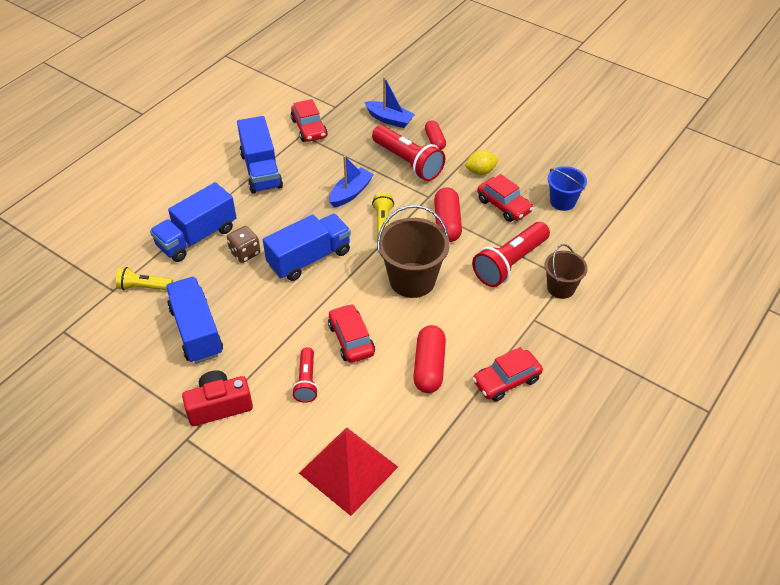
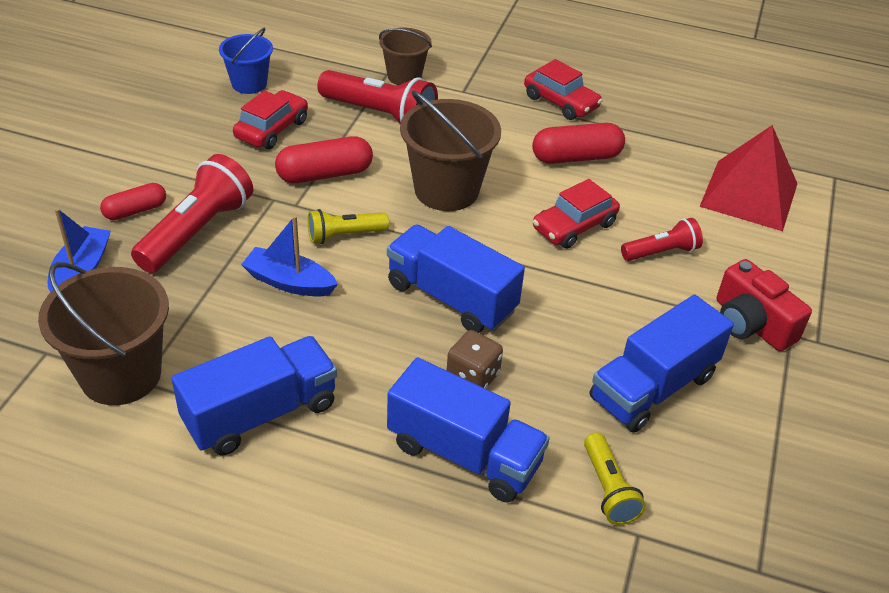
camera: 110 degrees left, 5 degrees down
(309, 128) = (121, 374): red car -> brown bucket
(480, 171) = (203, 156): yellow lemon -> none

